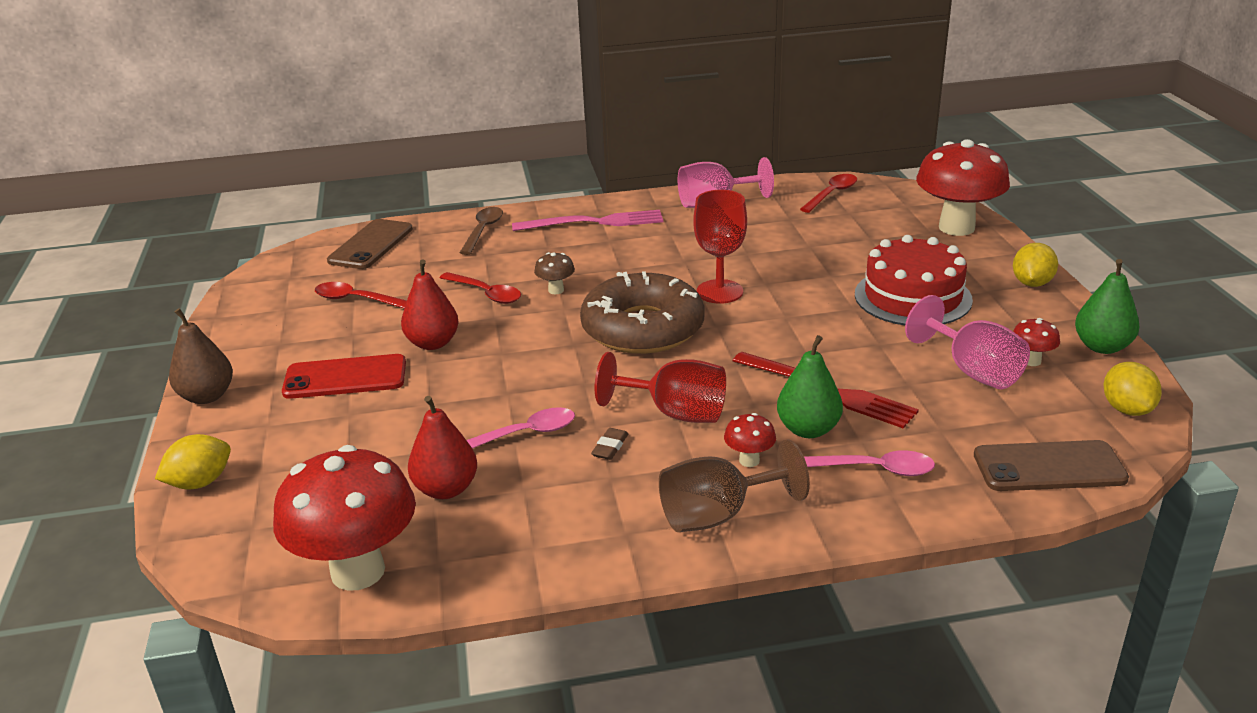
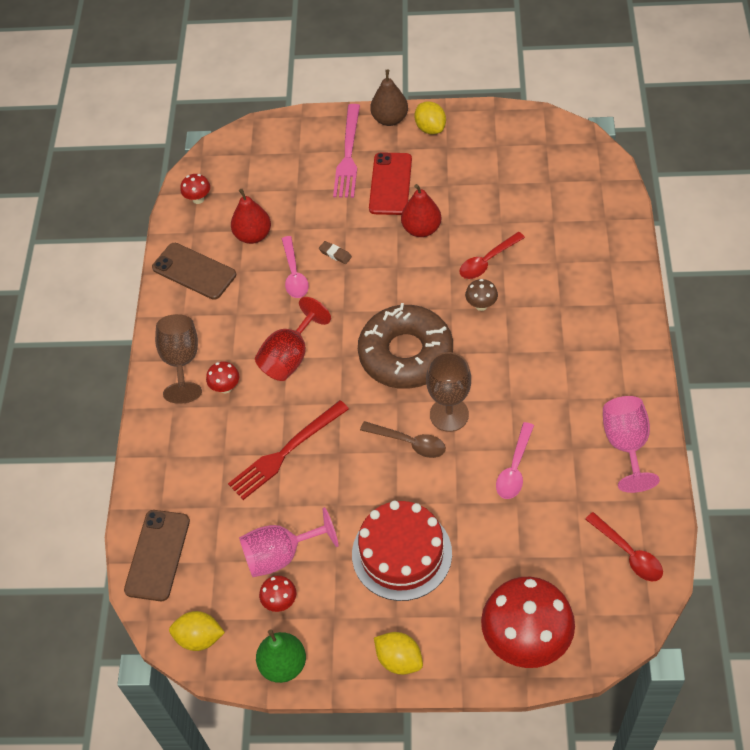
camera: 105 degrees right, 25 degrees up
(200, 482) = (299, 128): yellow lemon -> yellow lemon (430, 128)
(356, 300) = (499, 184): red spoon -> none
(358, 571) = (198, 199): red mushroom -> red mushroom, size x0.42
(371, 245) = (592, 189): brown phone -> brown phone (194, 271)
(483, 231) = (603, 262): brown spoon -> brown spoon (409, 442)
(594, 222) = (603, 343): pink fork -> pink fork (348, 155)
(610, 447) = (265, 317): brown eraser -> brown eraser (335, 254)
(719, 292) = (449, 414): red goblet -> brown goblet
(808, 429) = (246, 428): green pear -> none
(873, 469) = (192, 453): pink spoon -> pink spoon (514, 468)

